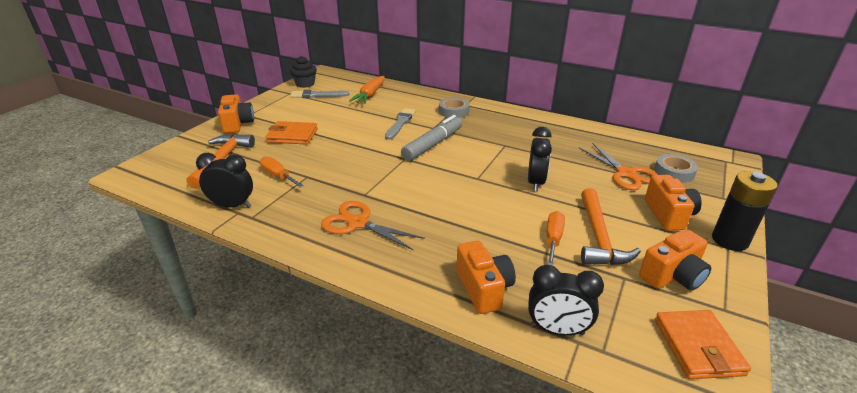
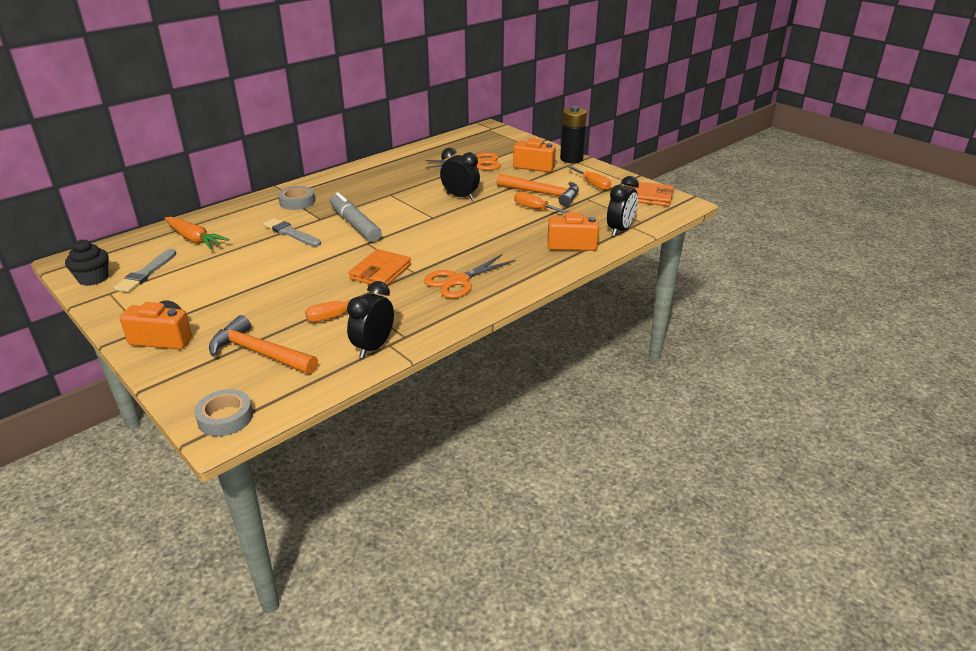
camera: 70 degrees left, 0 degrees up
(292, 136) = (246, 300): orange wallet -> orange wallet (380, 272)
(672, 276) = (593, 184): orange camera -> orange screwdriver
(674, 172) = (488, 148): grey tape -> grey tape (225, 417)

